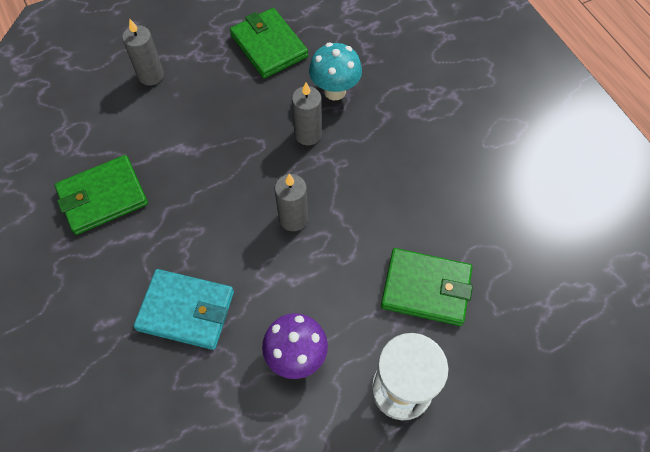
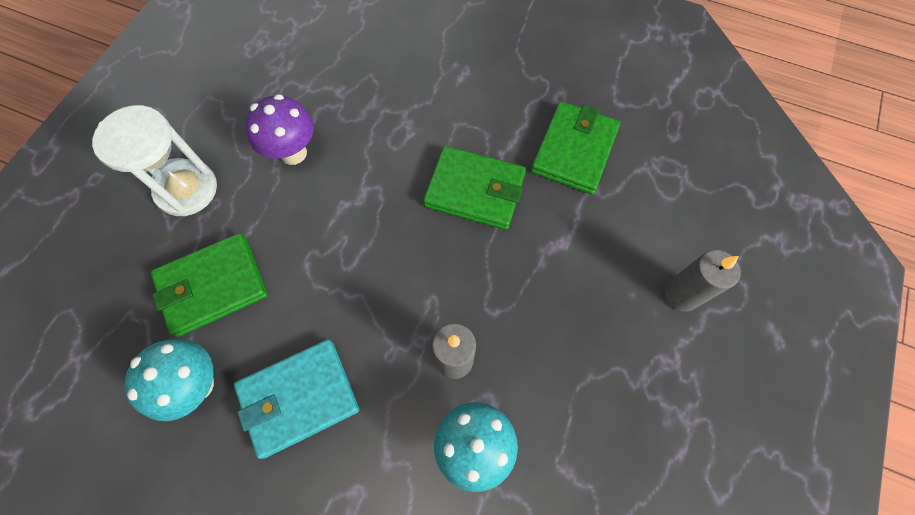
camera: 140 degrees right, 5 degrees up
(186, 310) = (411, 122): turquoise wallet -> turquoise wallet (299, 398)
(269, 46) = (608, 446): green wallet -> green wallet (474, 190)
(293, 218) = (390, 258): grey candle -> none
(471, 229) = (197, 385): none -> turquoise mushroom

